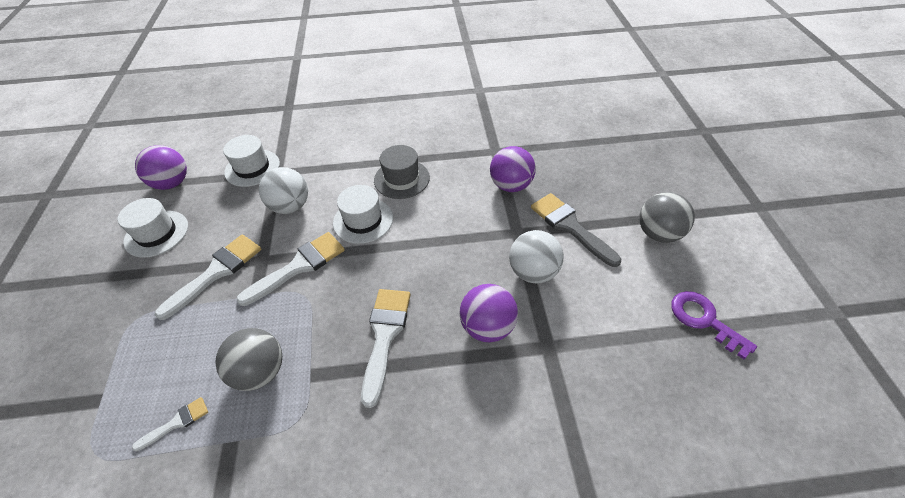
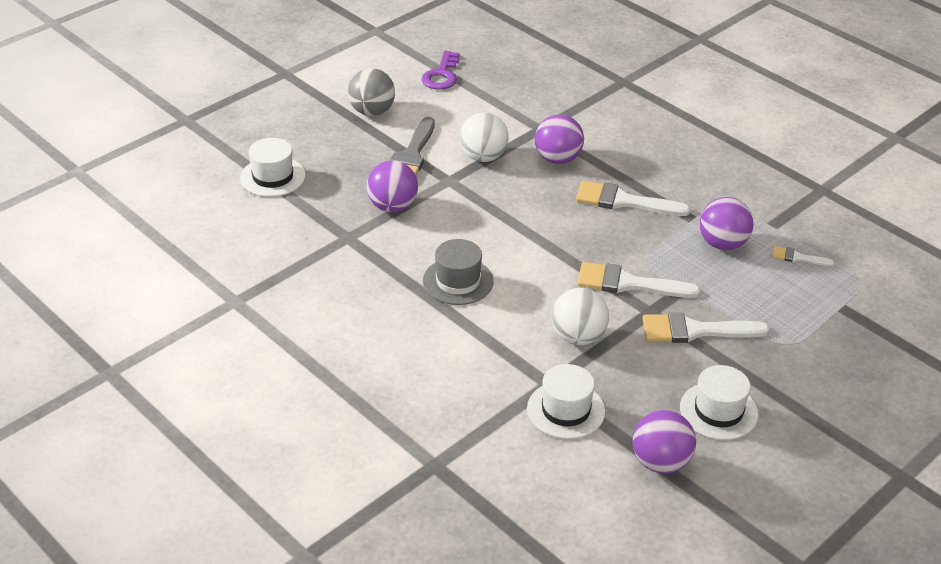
camera: 130 degrees left, 10 degrees down
(260, 371) = (722, 243): grey ball -> purple ball
(363, 220) = (538, 276): white hat -> white hat (273, 177)
(385, 335) = (623, 201): white brush -> white brush turned 45 degrees clockwise

